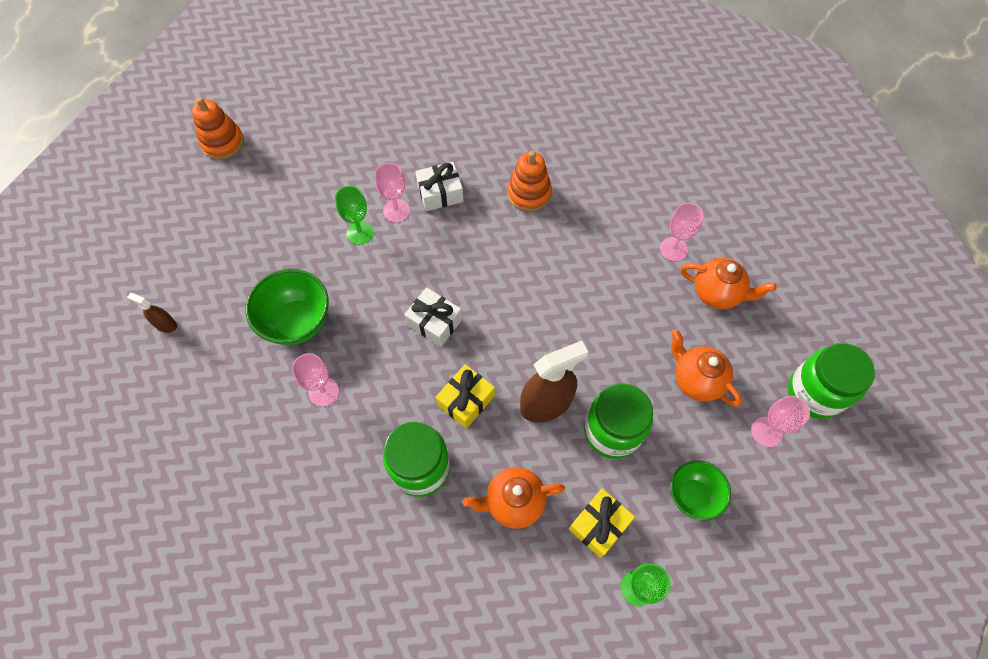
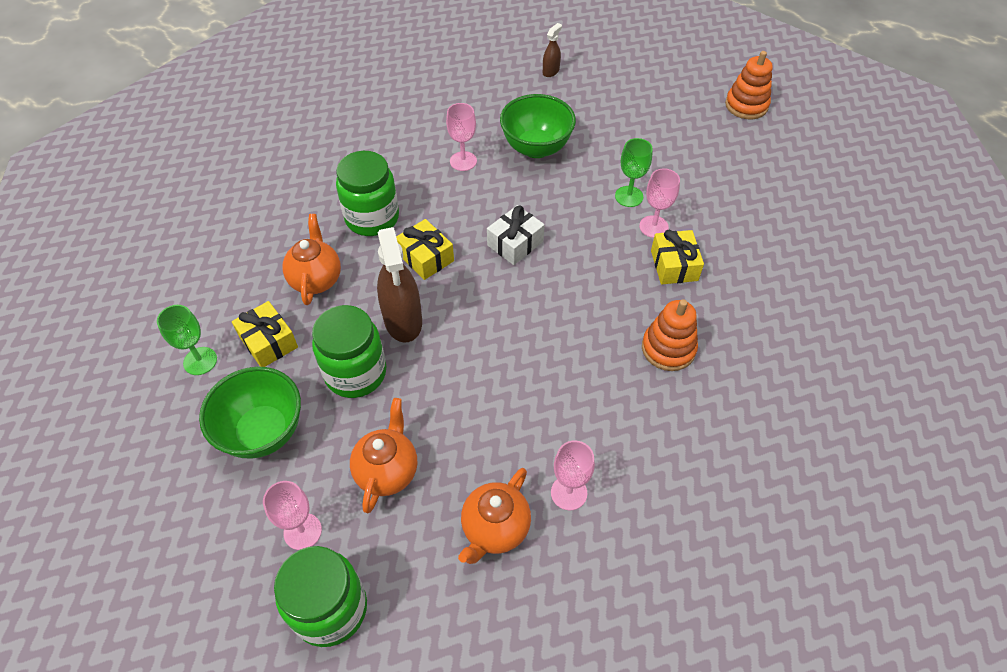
camera: 100 degrees right, 10 degrees down
(440, 193) = (674, 265): white gift -> yellow gift
(693, 495) = (263, 432): green bowl -> green bowl, size x1.51
(696, 380) = (387, 471): orange teapot -> orange teapot turned 45 degrees counterclockwise

